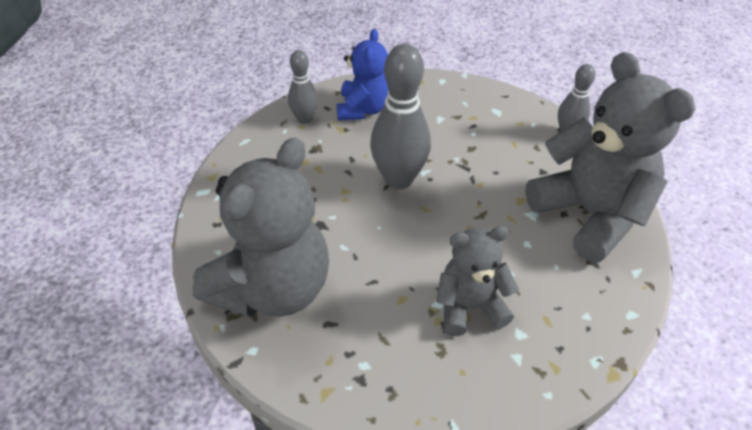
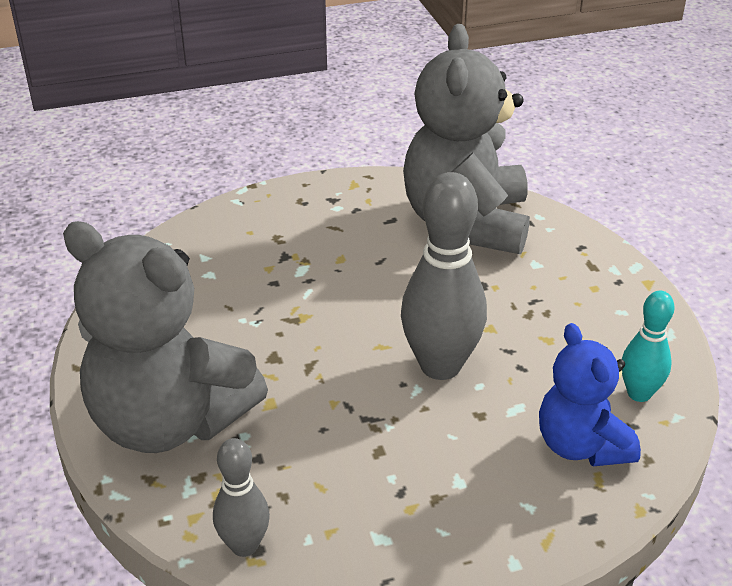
camera: 150 degrees right, 10 degrees down
(304, 119) = (639, 393): grey bowling pin -> turquoise bowling pin
(469, 306) = (270, 276): grey teddy bear -> none

